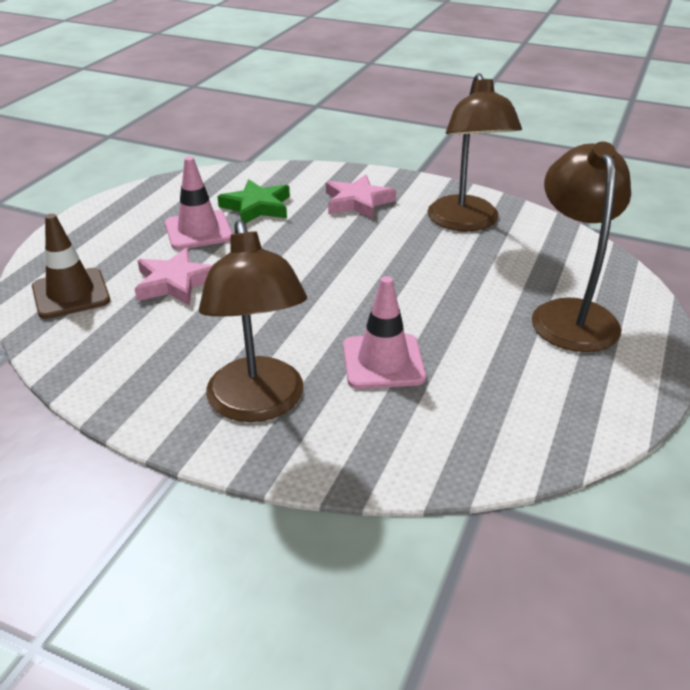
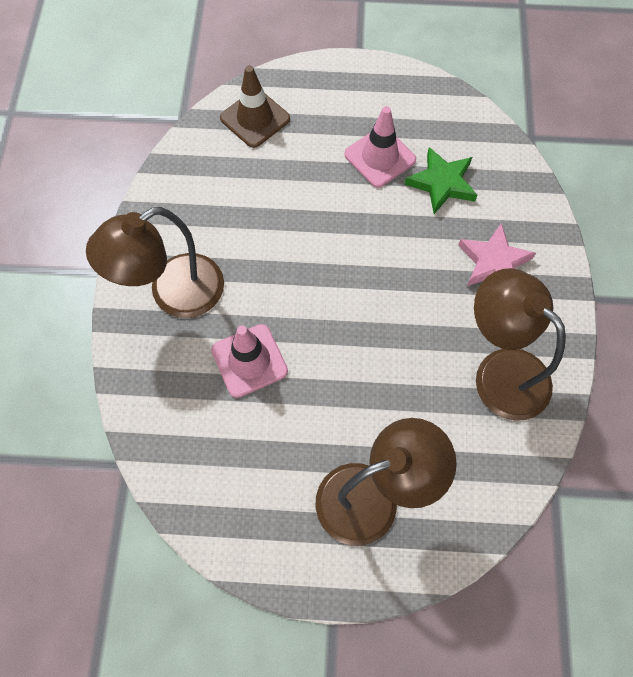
camera: 70 degrees right, 30 degrees up
(175, 282) = (296, 177): pink star -> none
(466, 222) = (500, 371): brown lamp -> brown lamp turned 75 degrees clockwise

